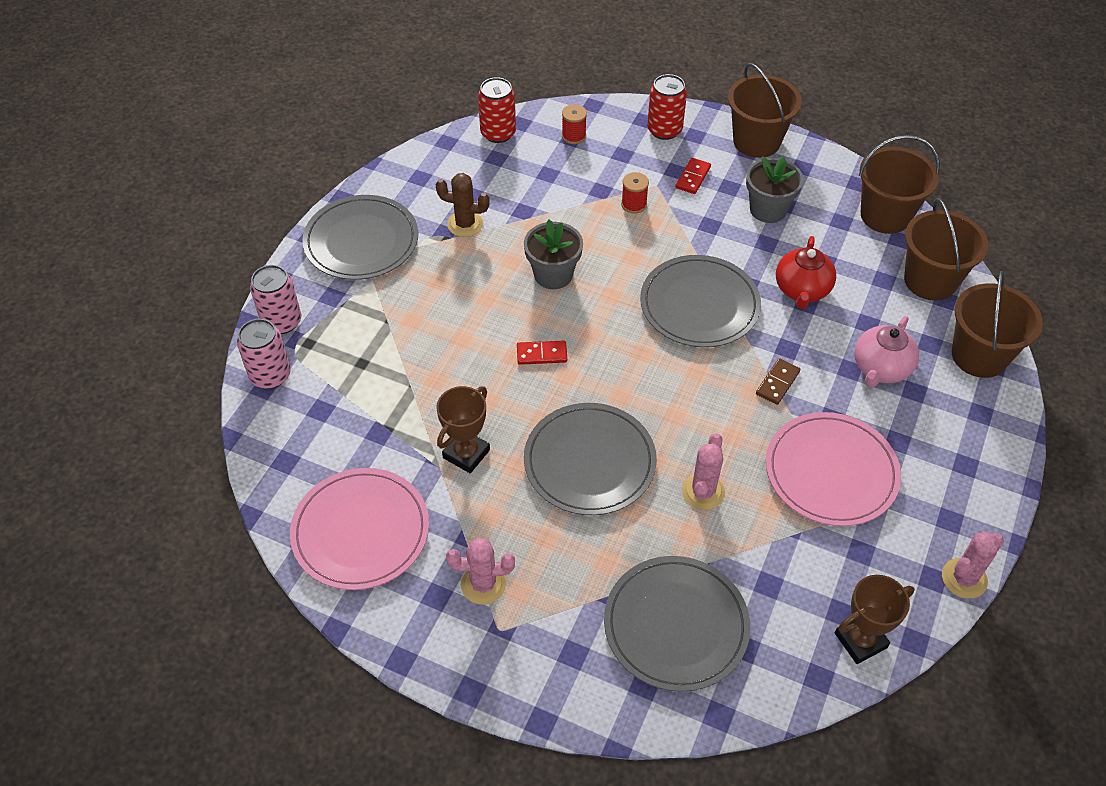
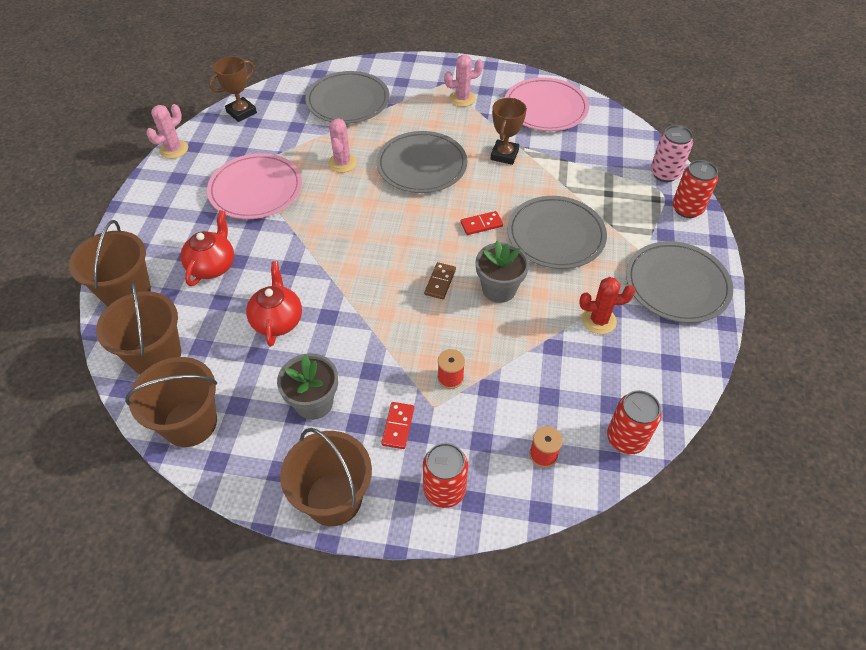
camera: 165 degrees right, 0 degrees up
(282, 321) = (687, 209): pink can -> red can
(465, 224) = (599, 320): brown cactus -> red cactus
(699, 305) = (366, 288): grey plate -> grey plate (555, 235)
(777, 383) = (296, 239): brown domino -> brown domino (440, 282)
(880, 369) = (213, 266): pink teapot -> red teapot

